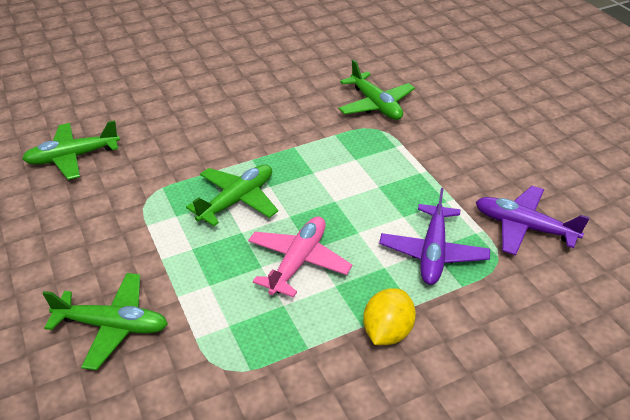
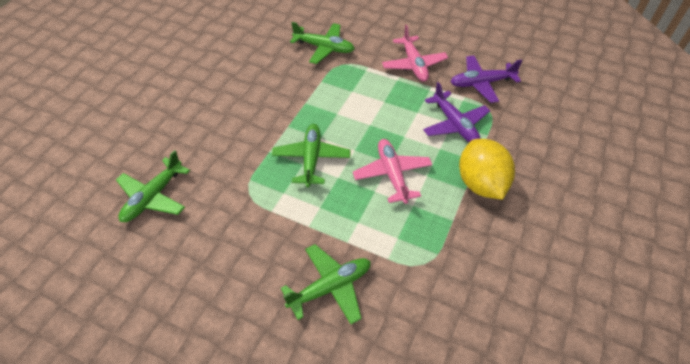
camera: 40 degrees left, 10 degrees up
(387, 332) = (481, 184): yellow lemon -> yellow lemon, size x1.52
(459, 166) = (414, 65): none -> pink plane

